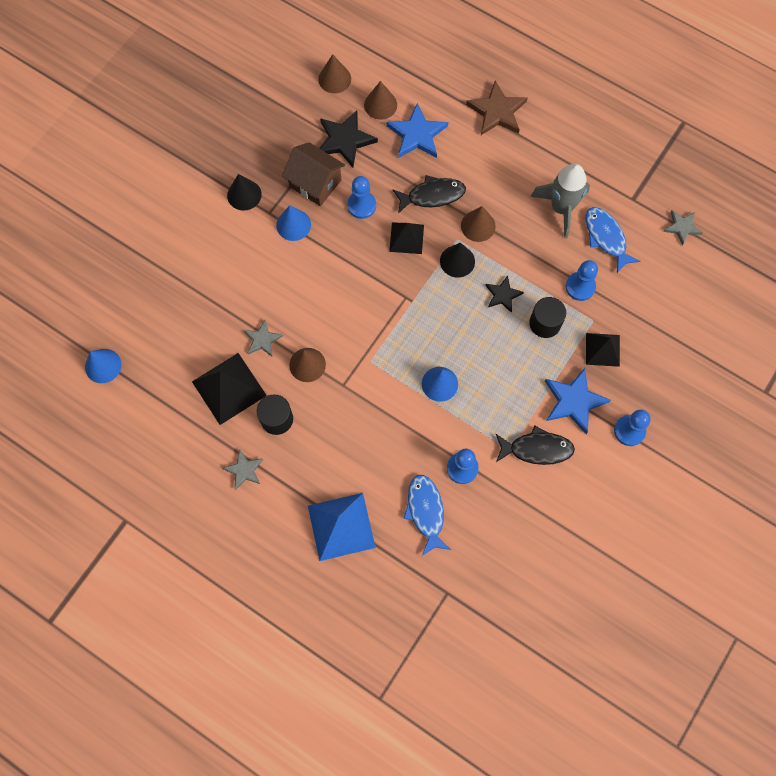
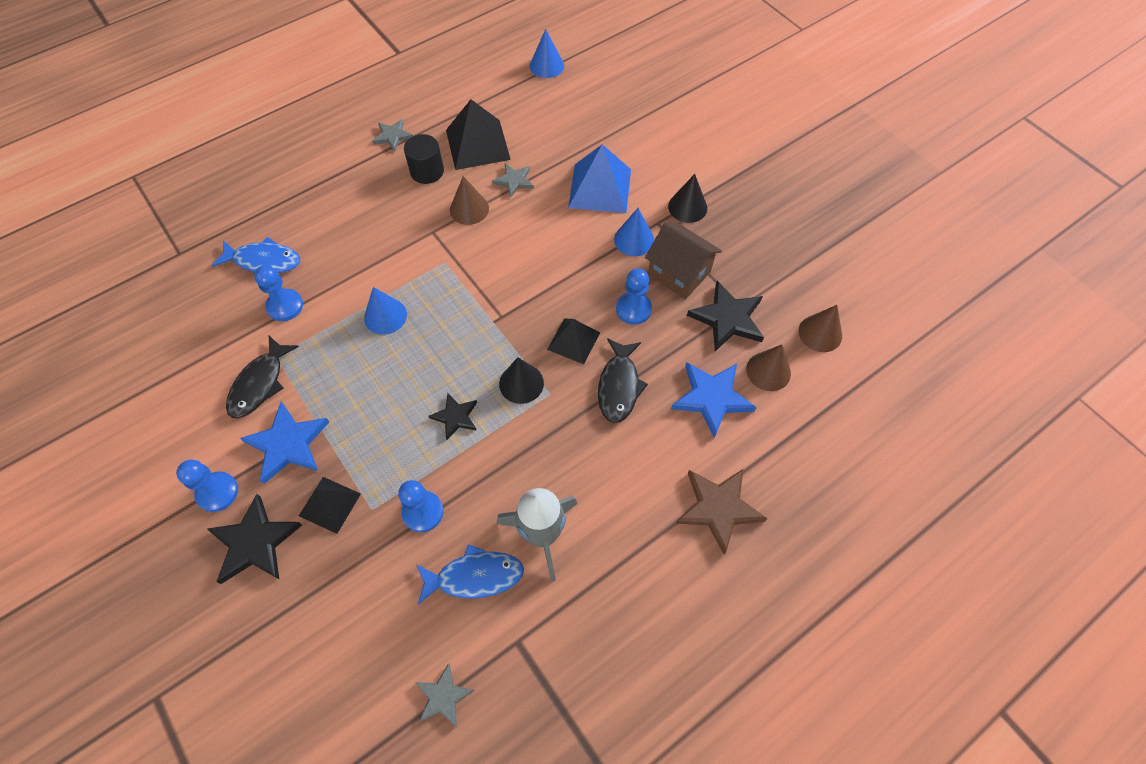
camera: 110 degrees right, 10 degrees down
(315, 183) = (679, 273): brown house -> brown house turned 75 degrees clockwise
(341, 526) = (295, 191): blue pyramid -> blue pyramid (599, 188)
(478, 226) = (558, 422): brown cone -> none
(545, 323) = (397, 450): black cylinder -> none
(649, 385) = (255, 542): none -> black star

